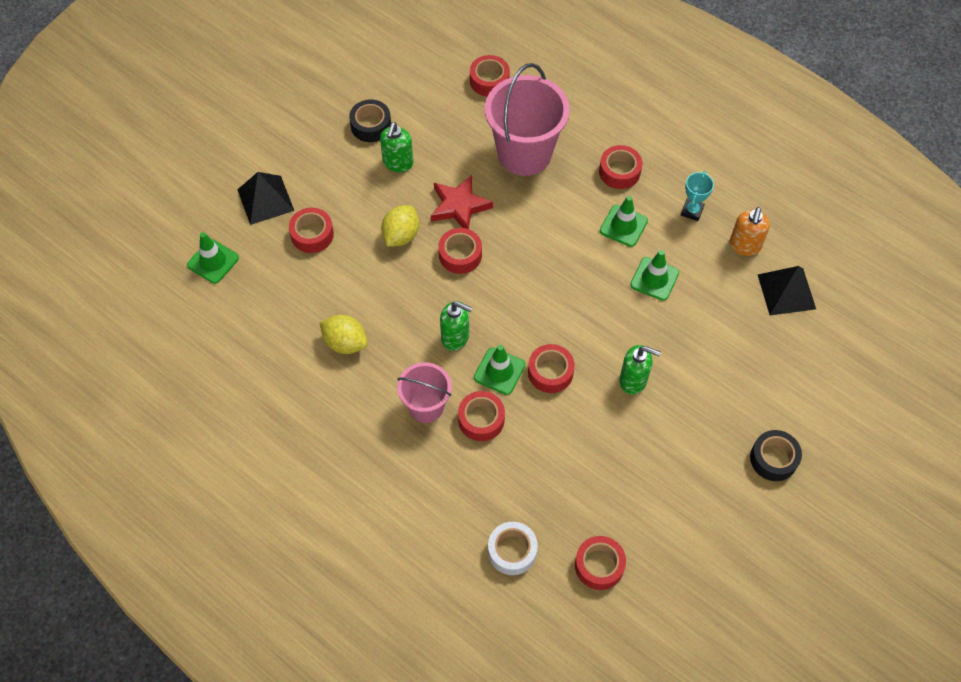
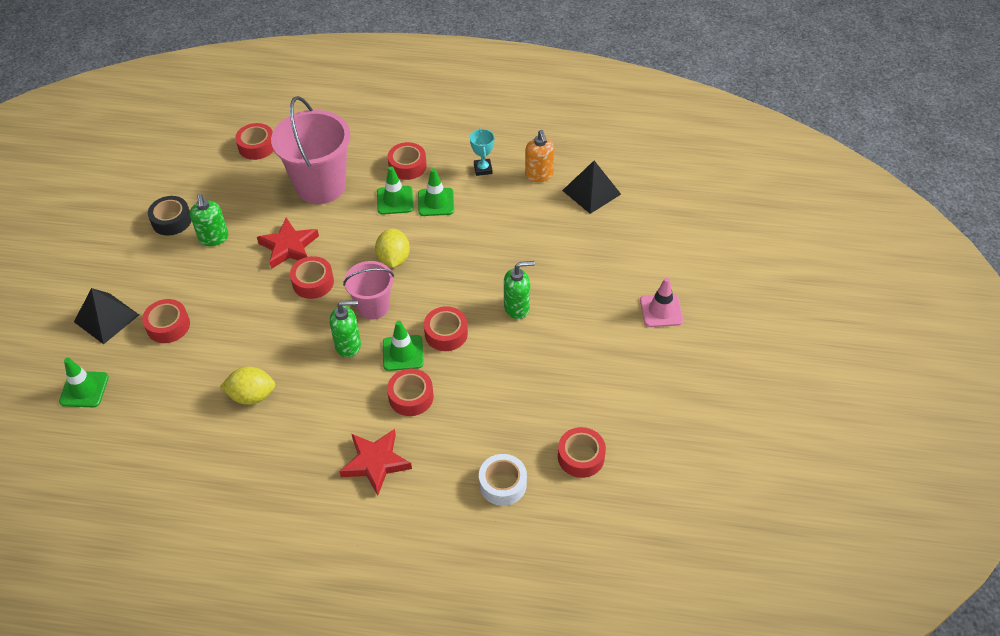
camera: 30 degrees left, 10 degrees down
(401, 235) = (251, 291): yellow lemon -> yellow lemon (393, 259)
(413, 467) = (375, 463): none -> red star
(426, 406) = (356, 410): pink bucket -> pink bucket (373, 307)
(654, 279) = (485, 228): green traffic cone -> green traffic cone (395, 200)
(773, 459) = (661, 310): black tape -> pink traffic cone

